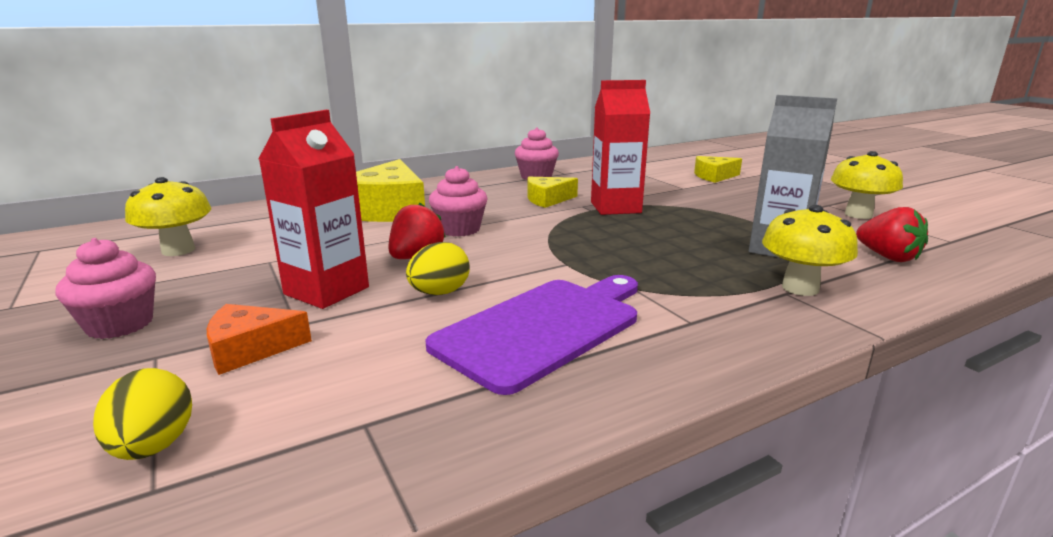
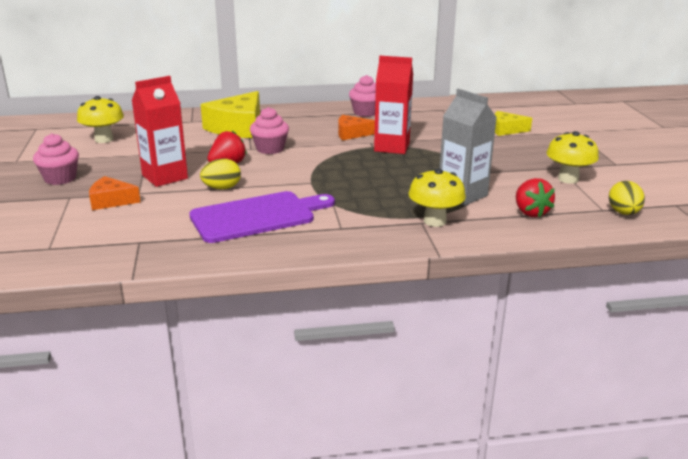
camera: 20 degrees right, 5 degrees up
(154, 447) = (55, 233): yellow egg -> yellow egg (623, 213)
(547, 199) = (351, 134): yellow cheese -> orange cheese

